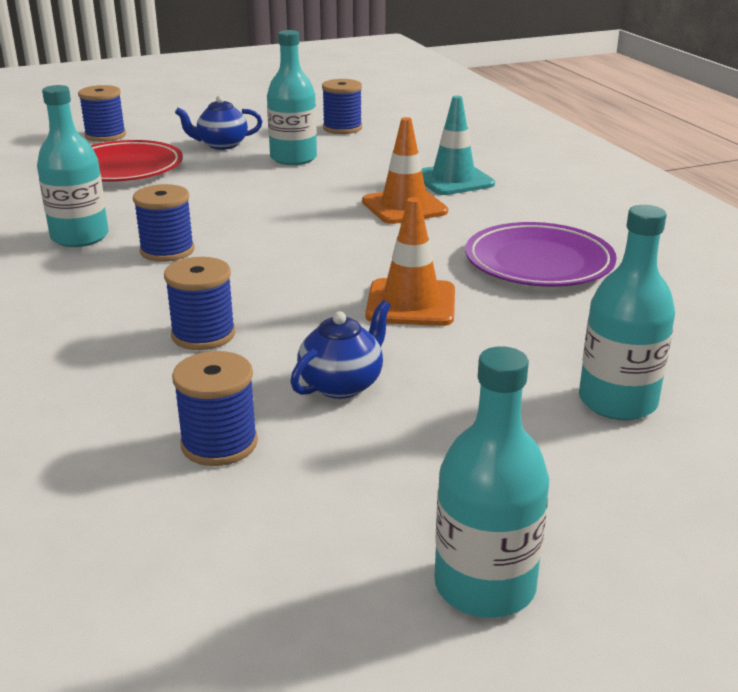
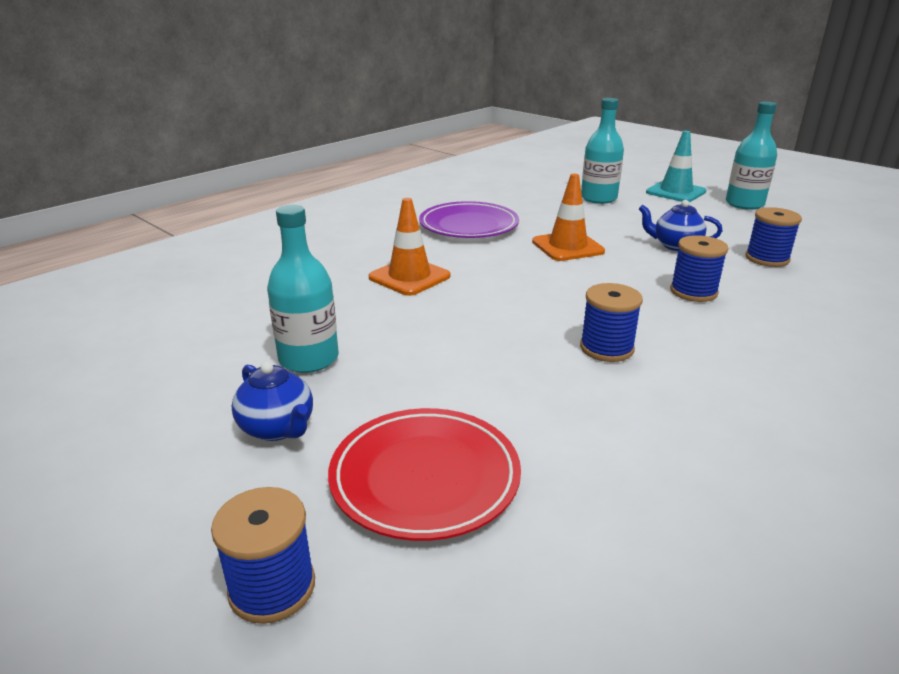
camera: 115 degrees left, 0 degrees up
(80, 237) = (641, 408): turquoise bottle -> none
(342, 128) = (170, 358): blue spool -> none
(453, 180) = (329, 270): turquoise traffic cone -> turquoise traffic cone (675, 192)

